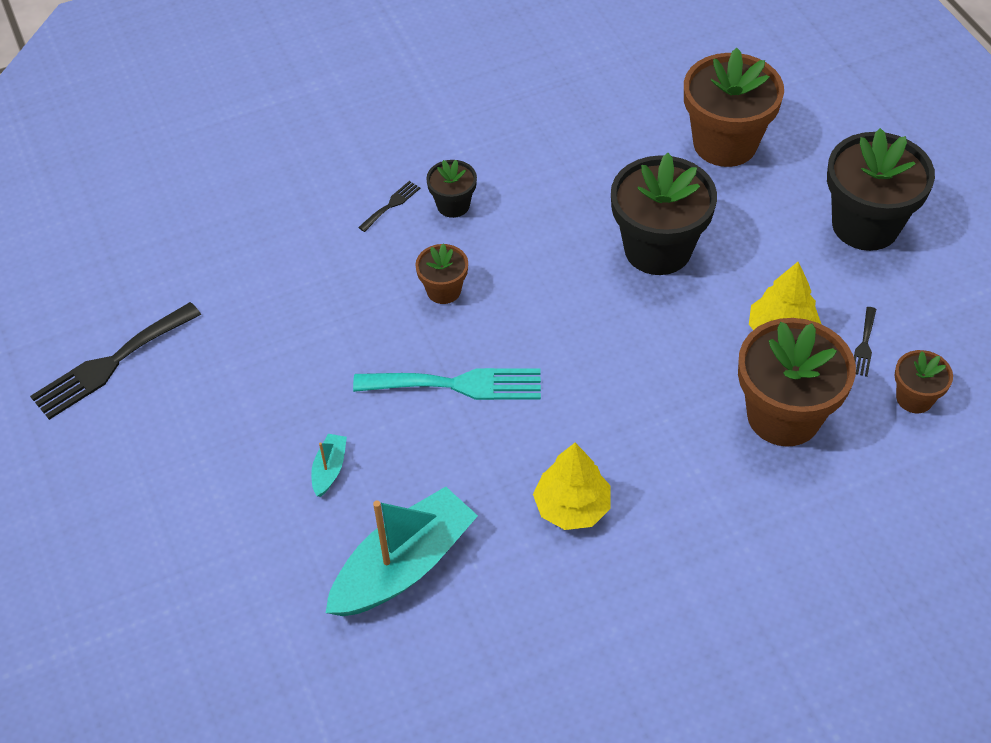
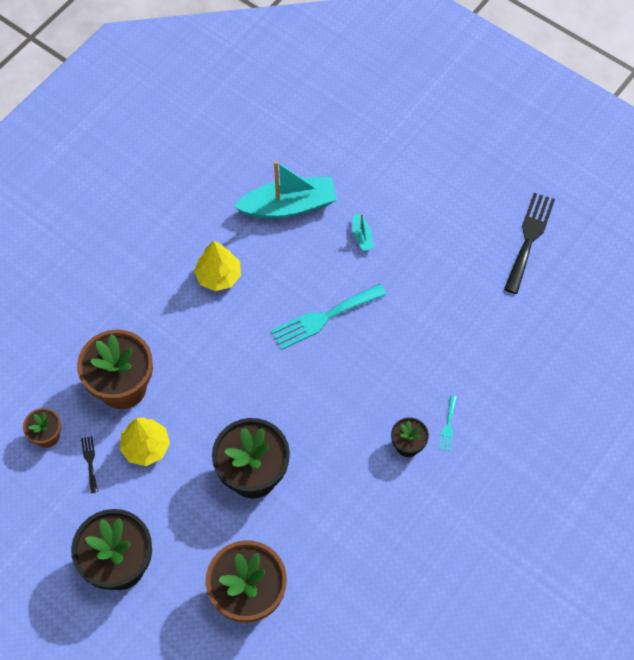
camera: 150 degrees right, 10 degrees up
(391, 205) = (448, 426): black fork -> turquoise fork
(404, 565) = (289, 206): turquoise boat -> turquoise boat turned 120 degrees counterclockwise
(443, 290) = (372, 377): brown flower pot -> none

